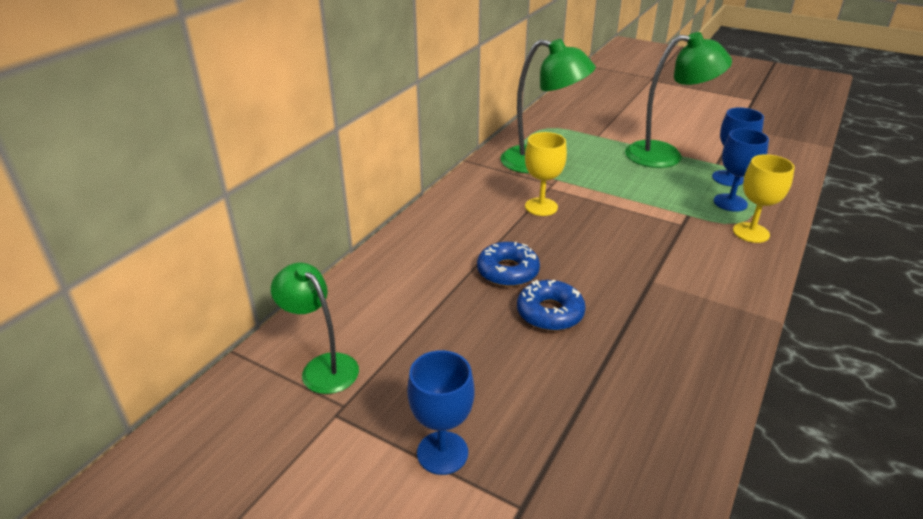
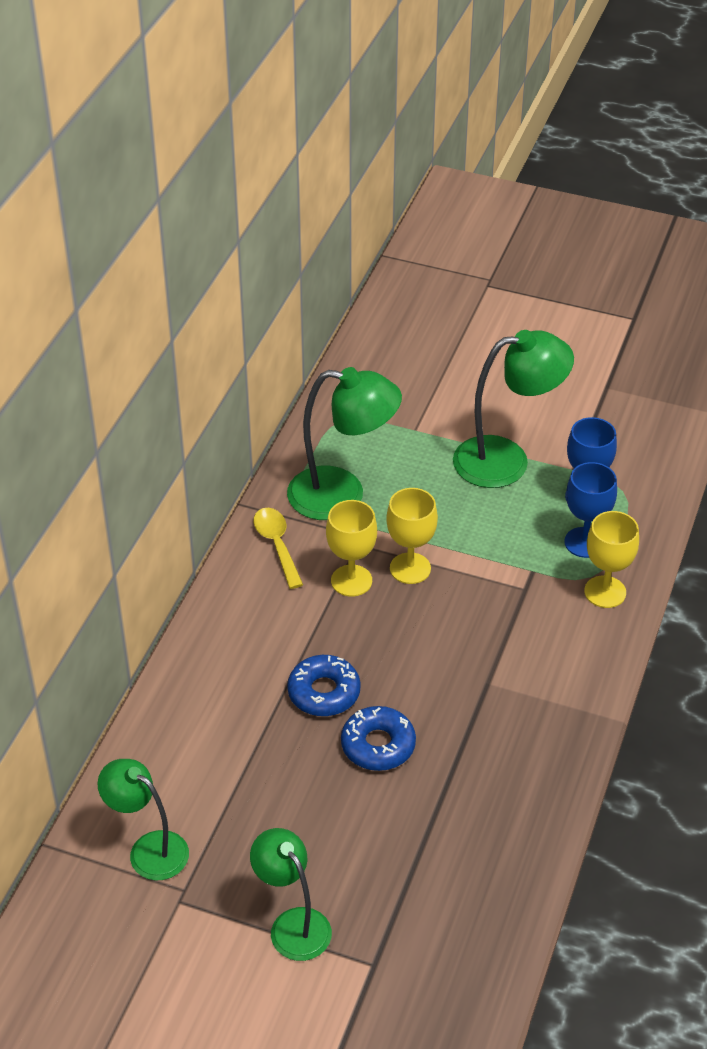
camera: 10 degrees left, 10 degrees up
(442, 453) = (293, 924): blue goblet -> green lamp
(487, 183) = (277, 545): none -> yellow spoon
(588, 204) = (410, 568): none -> yellow goblet

